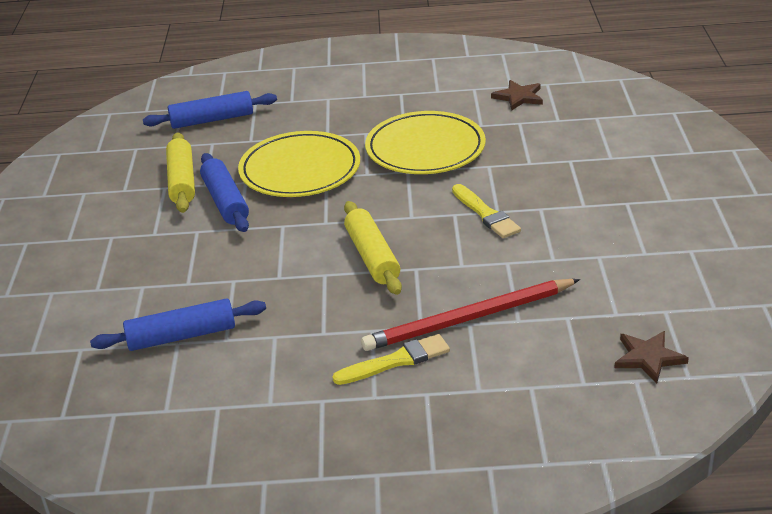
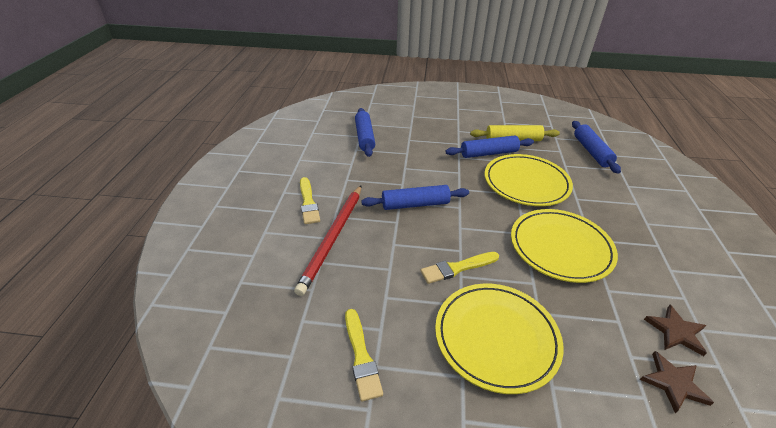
camera: 95 degrees right, 5 degrees up
(372, 257) = (415, 204): yellow rolling pin -> blue rolling pin
(468, 319) = (333, 238): red pencil -> red pencil turned 150 degrees counterclockwise
(573, 186) = (496, 338): none -> yellow plate
(639, 263) = (361, 356): none -> yellow brush
(648, 358) = (243, 327): brown star -> brown star (673, 383)

